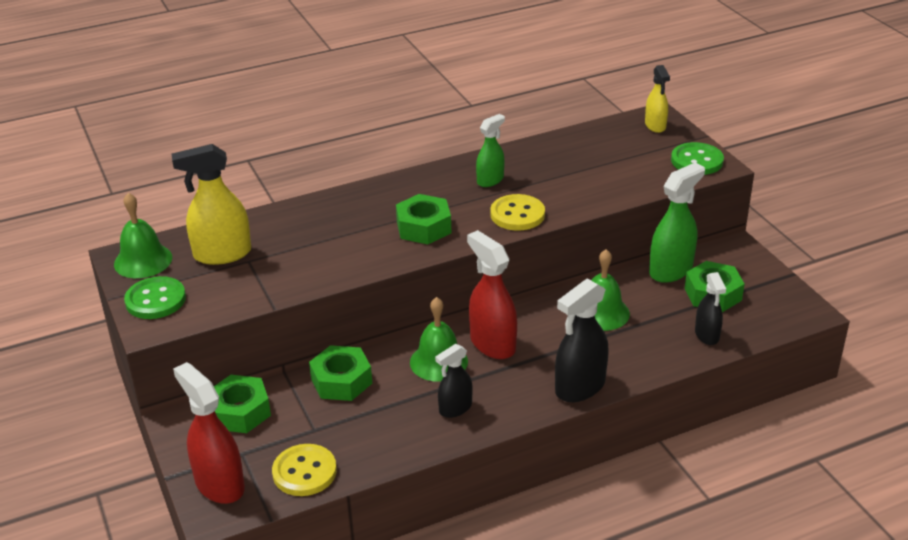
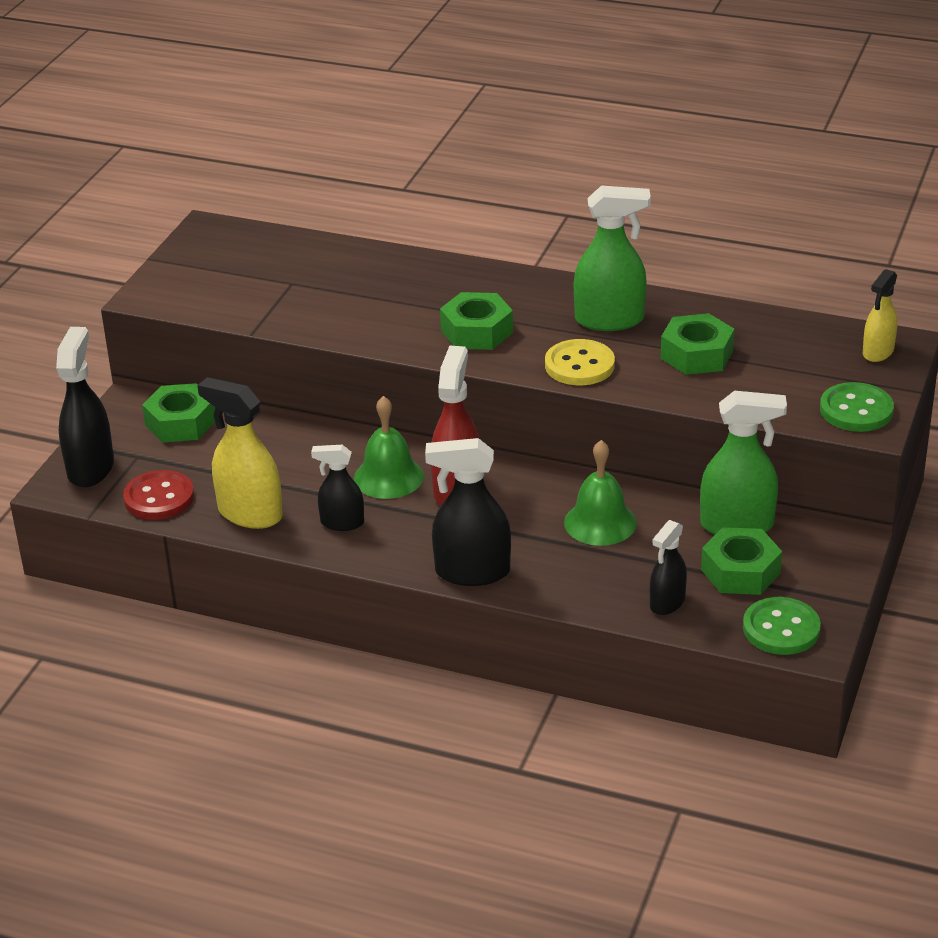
camera: 45 degrees right, 0 degrees up
(143, 260) = (216, 239): green bell -> none
(155, 300) = (178, 277): green button -> green button (781, 629)
(219, 484) = (90, 468): red spray bottle -> black spray bottle
(222, 254) = (280, 266): yellow spray bottle -> yellow spray bottle (249, 513)
(304, 472) = (159, 498): yellow button -> red button
(341, 381) = (289, 445): green nut -> green nut (697, 354)
(490, 180) = (610, 320): green spray bottle -> green spray bottle, size x1.64

